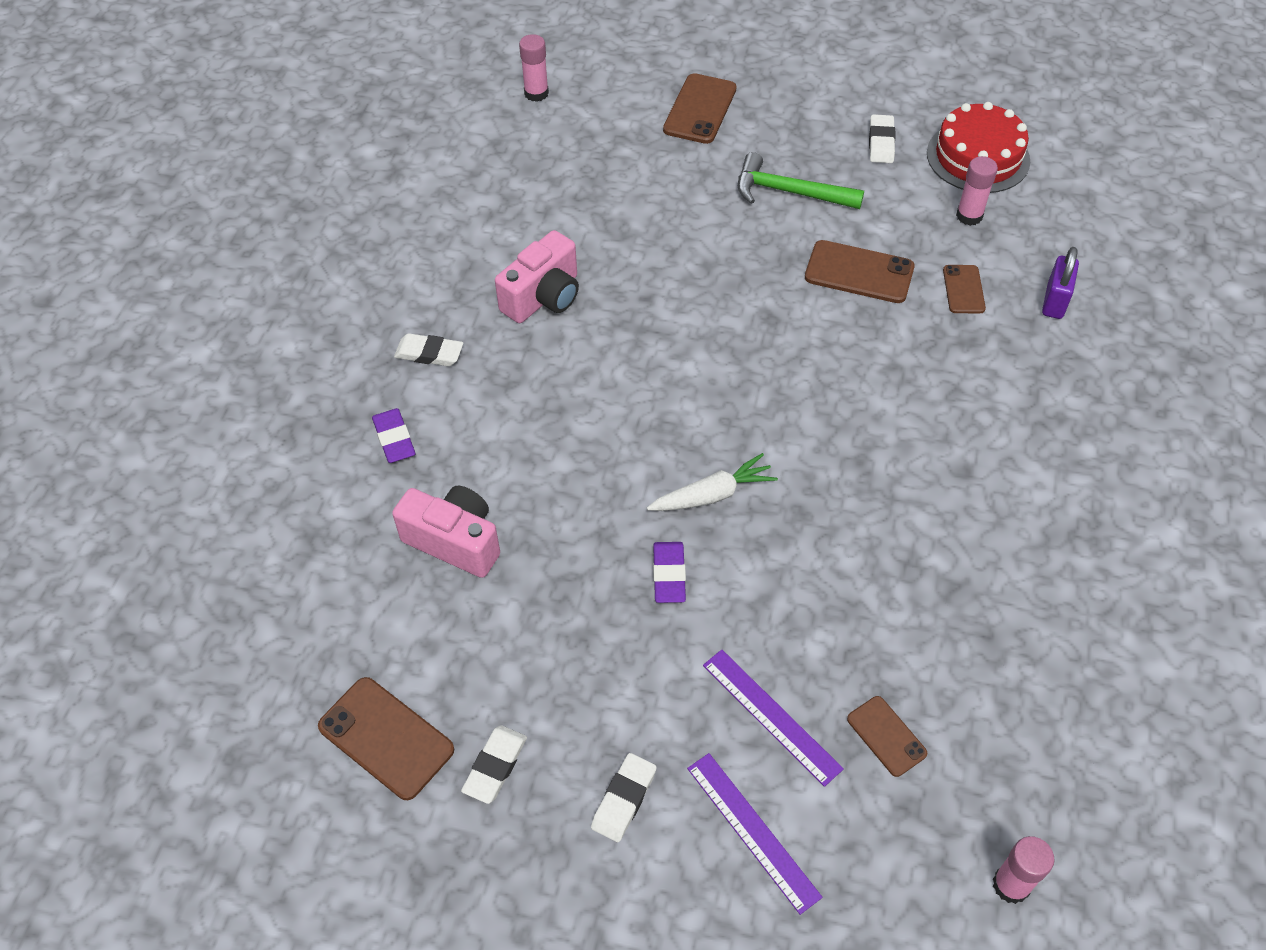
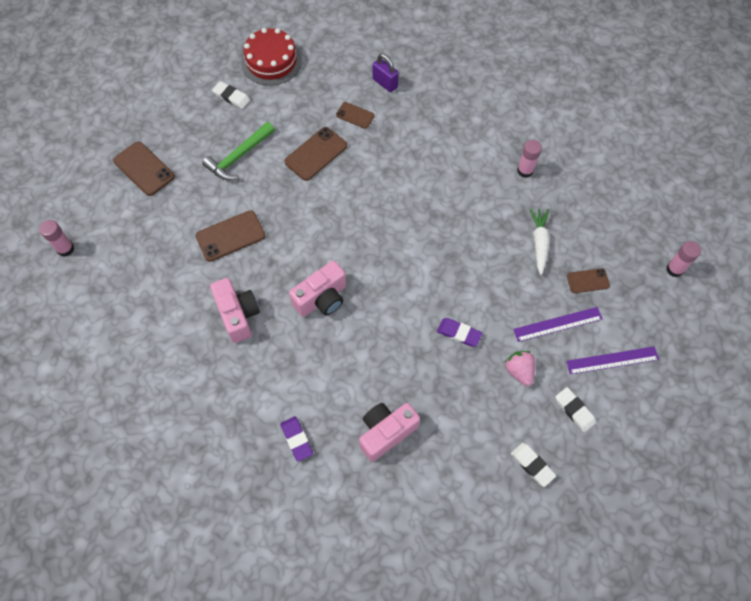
camera: 65 degrees left, 10 degrees up
(386, 738) = (493, 515): brown phone -> brown phone (230, 236)
(394, 438) = (296, 439): purple eraser -> purple eraser turned 60 degrees clockwise
(429, 353) = (243, 395): white eraser -> none
(624, 378) = (322, 298): none -> pink camera
(650, 686) = (519, 371): none -> pink strawberry
(713, 494) = (421, 290): white carrot -> white carrot (539, 242)
(969, 216) = (309, 87): pink glue stick -> pink glue stick (525, 171)

